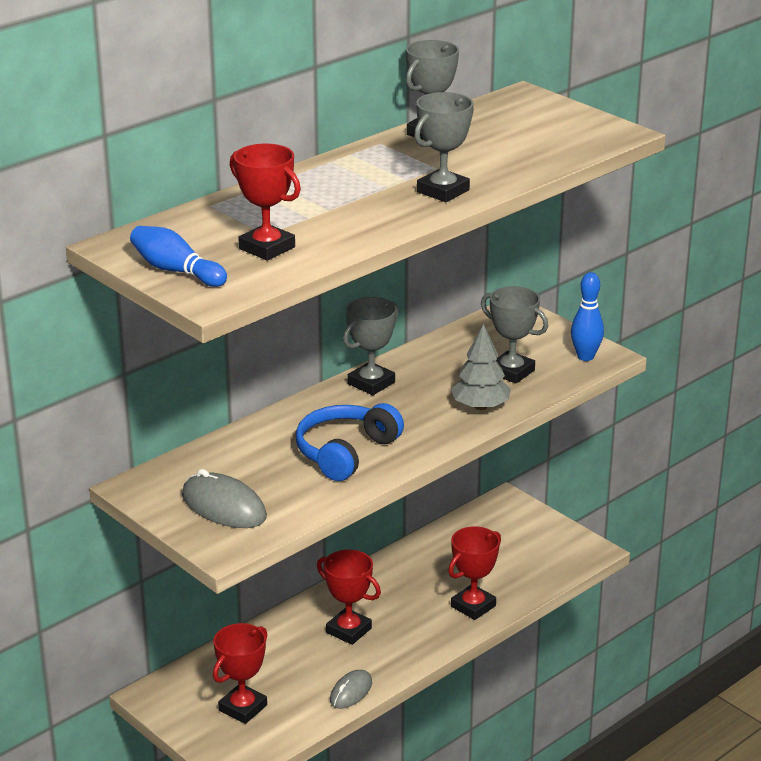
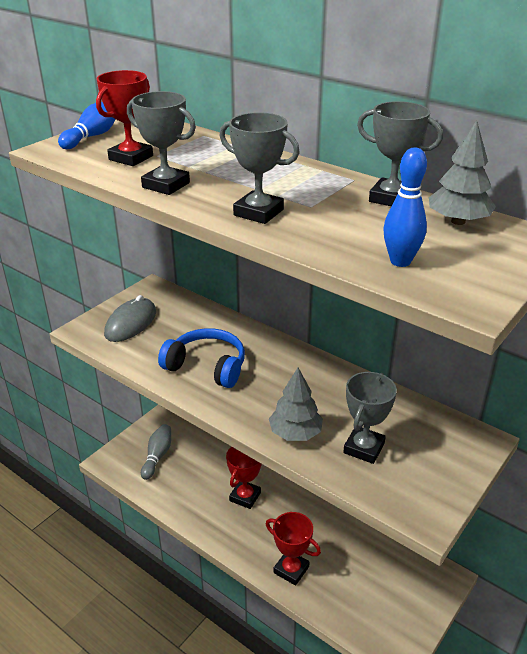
camera: 80 degrees right, 5 degrees up
(243, 708) = (157, 456): red trophy -> grey bowling pin
(351, 692) = (178, 508): grey mouse -> none
(371, 383) = (312, 367): grey trophy -> grey trophy (166, 185)
(487, 115) = (458, 221): none -> grey tree
(585, 357) = (417, 501): blue bowling pin -> blue bowling pin (400, 261)

